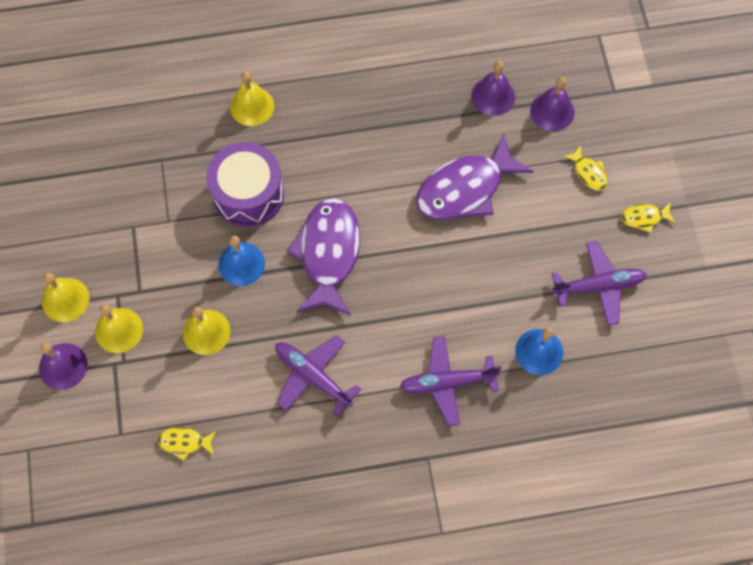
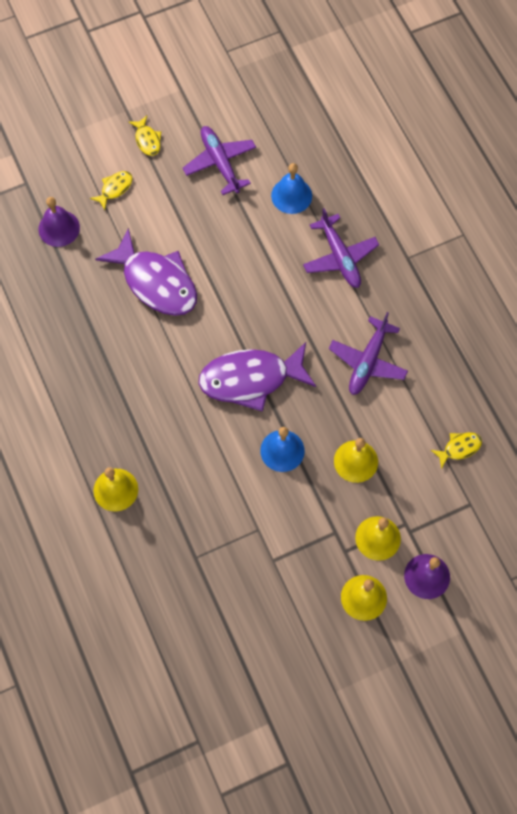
camera: 105 degrees left, 0 degrees up
(185, 442) = (459, 448): yellow fish -> yellow fish turned 105 degrees counterclockwise
(248, 194) = (210, 465): purple drum -> none
(493, 96) = (54, 279): purple bell -> none

